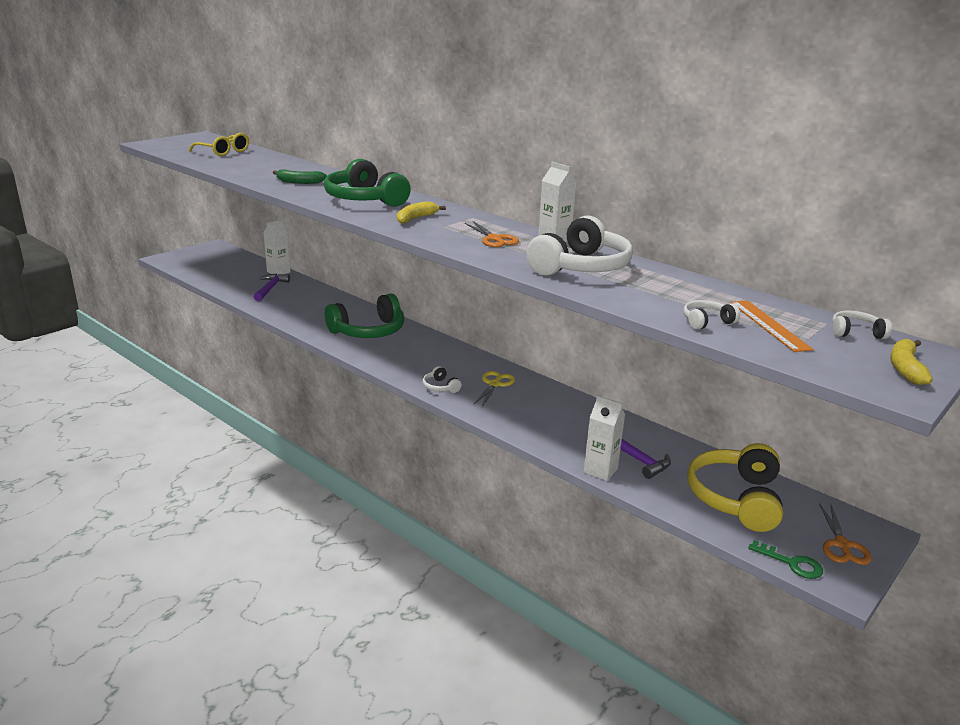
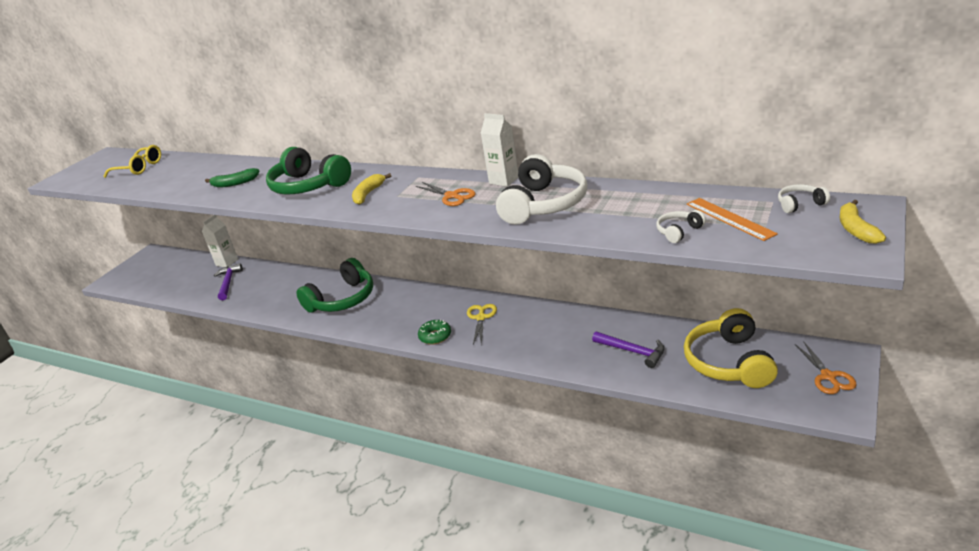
camera: 10 degrees left, 5 degrees up
(440, 387) = (435, 336): white headphones -> green donut
(600, 470) = (610, 373): white carton -> none
(792, 563) = (798, 407): green key -> none

